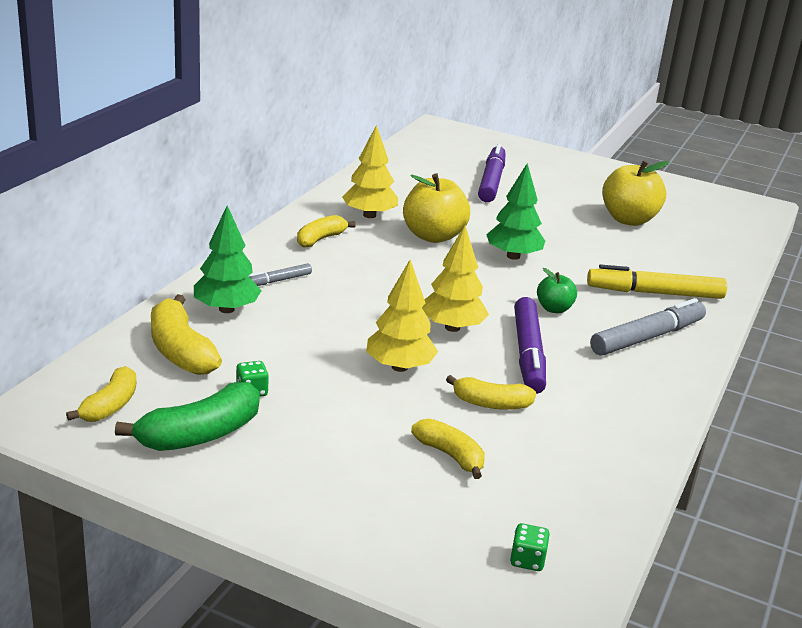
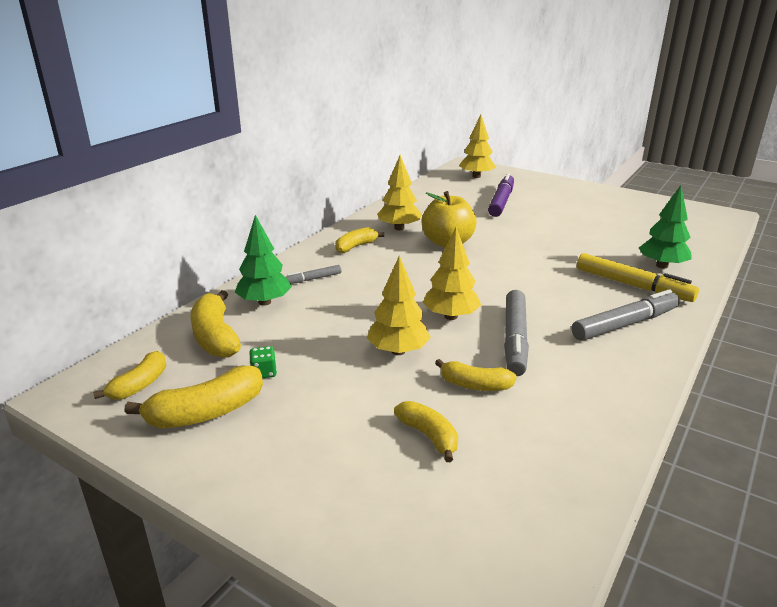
camera: 10 degrees right, 0 degrees up
(200, 435) = (206, 413): green banana -> yellow banana
(455, 144) = (476, 176): none -> yellow tree
(513, 256) = (512, 257): green tree -> green tree (662, 266)
(527, 560) = (489, 554): green dice -> none
(528, 354) = (514, 339): purple marker -> grey marker
(554, 309) = (542, 300): green apple -> none
(628, 219) = (612, 227): yellow apple -> none
(654, 293) = (633, 286): yellow marker -> yellow marker turned 150 degrees counterclockwise

